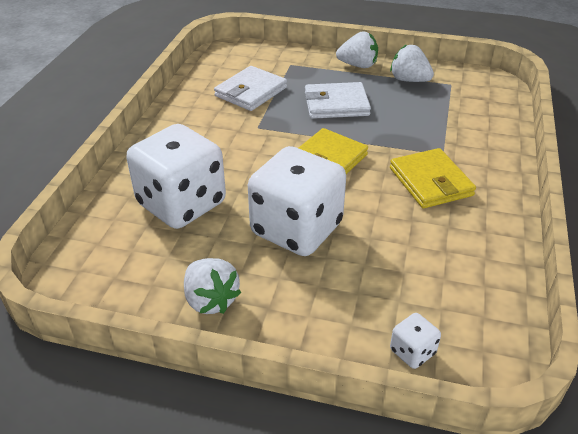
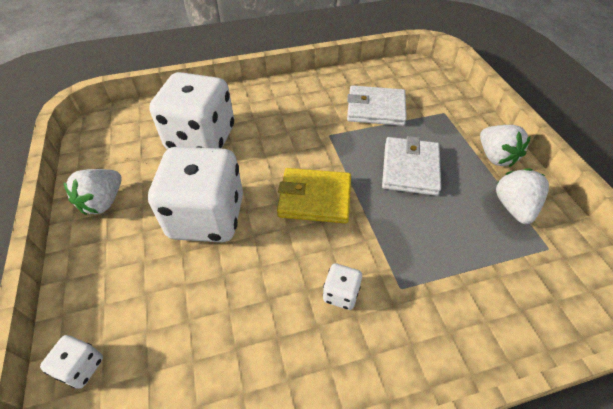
camera: 60 degrees right, 10 degrees up
(336, 104) = (410, 168): white wallet -> white wallet turned 45 degrees clockwise
(430, 182) = (341, 294): yellow wallet -> white dice

